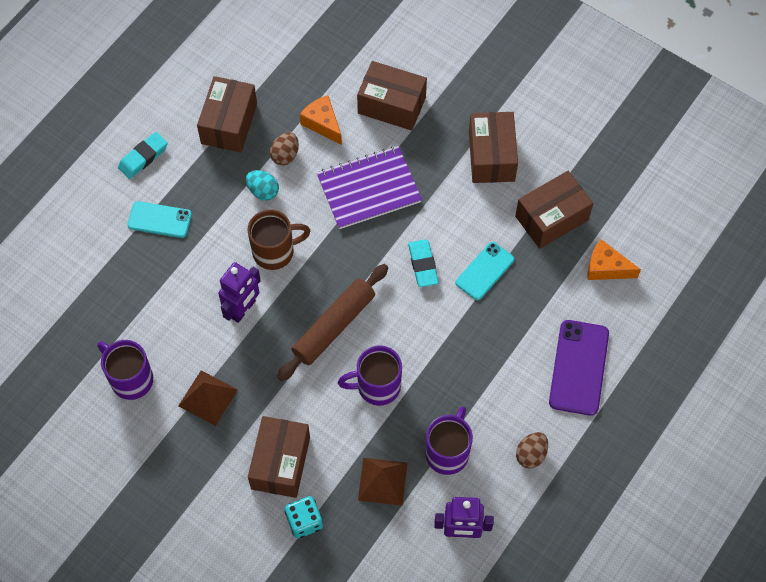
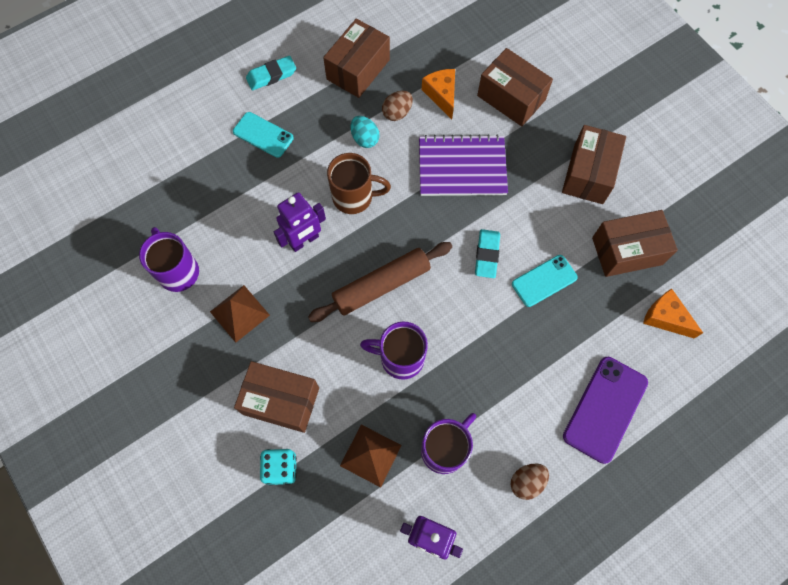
camera: 20 degrees right, 5 degrees up
(280, 463) = (281, 401): brown box -> brown box turned 75 degrees clockwise

